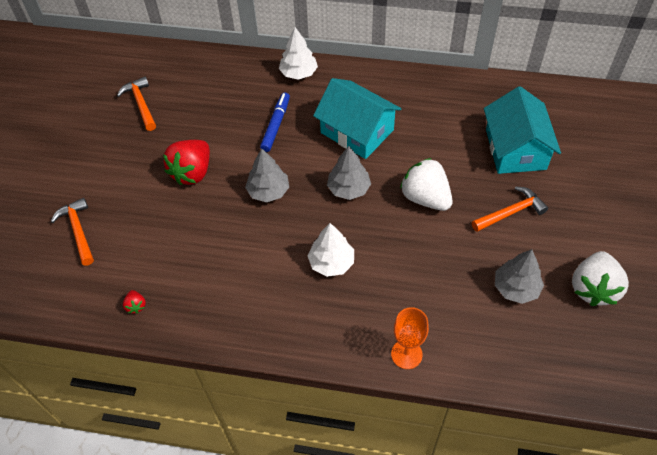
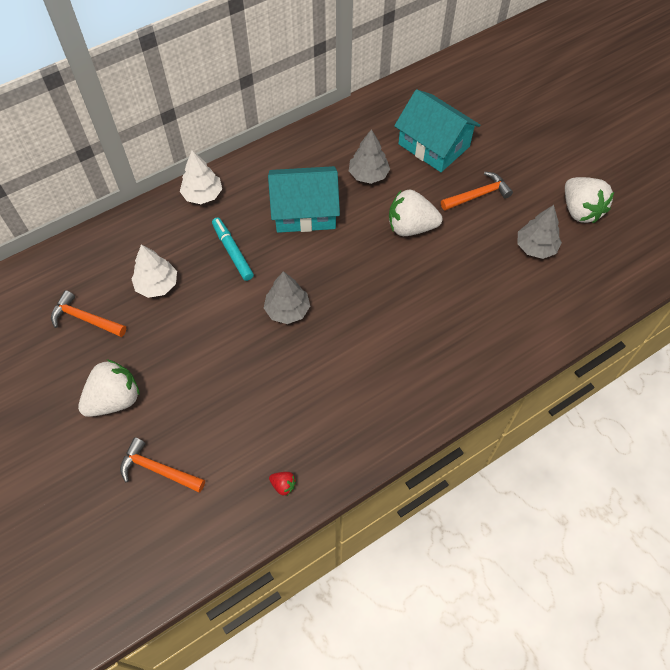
camera: 45 degrees left, 5 degrees up
(102, 167) = (115, 399): none -> white strawberry
(192, 172) = (205, 342): red strawberry -> none
(276, 125) = (232, 252): blue marker -> turquoise marker
(331, 262) = (396, 327): white tree -> white tree (157, 285)
(348, 189) = (348, 261): grey tree -> grey tree (368, 175)
(406, 354) = (517, 350): orange goblet -> none
(511, 212) = (478, 195): orange hammer -> orange hammer turned 45 degrees clockwise

